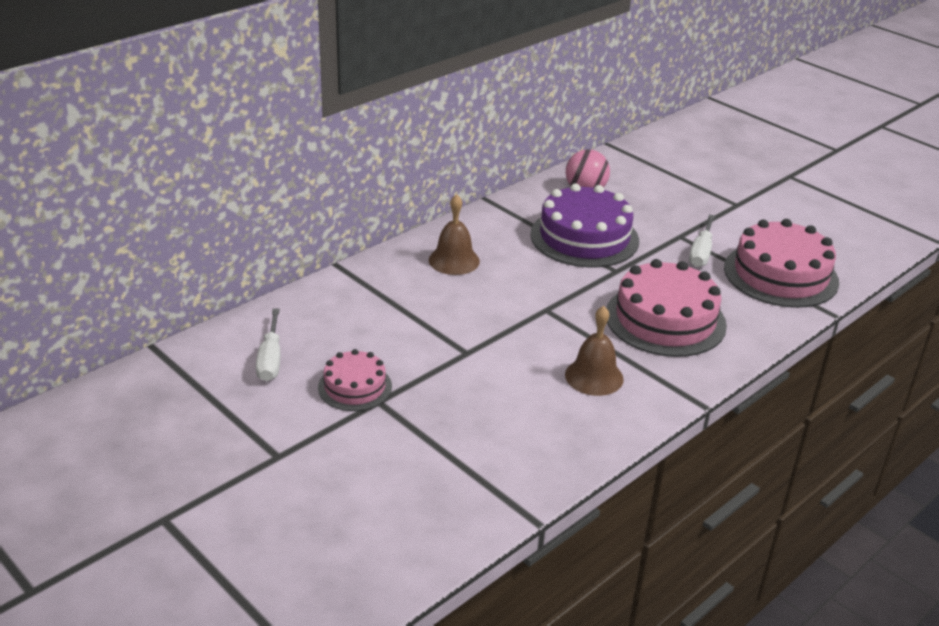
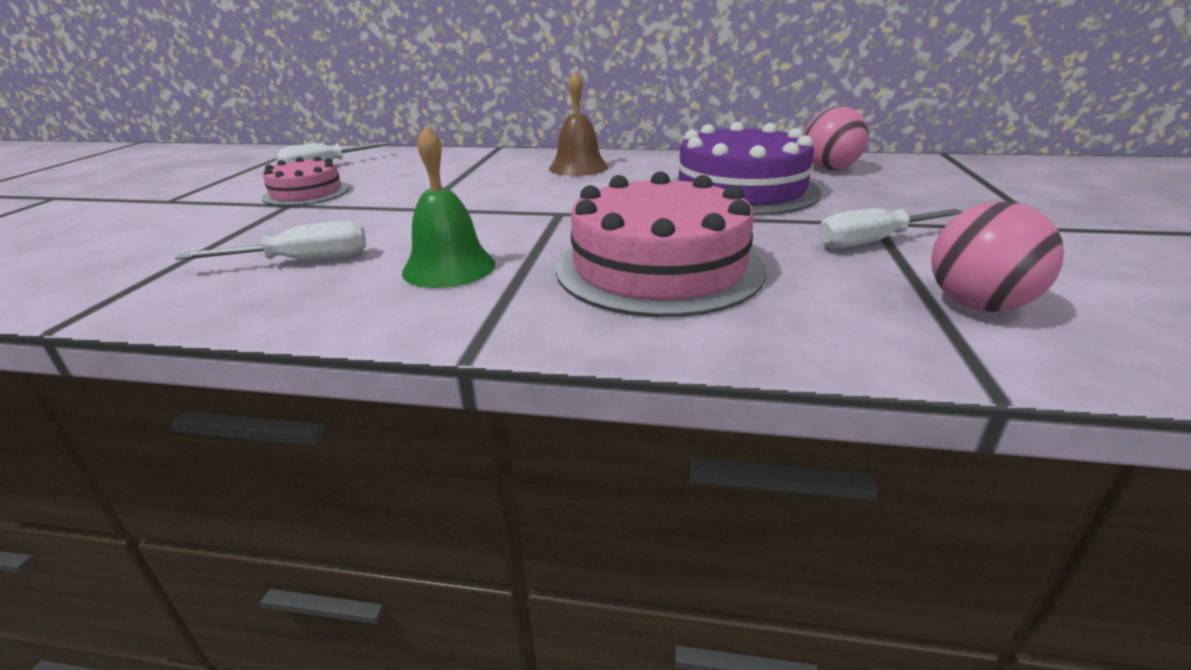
camera: 55 degrees right, 5 degrees down
(523, 421) = (302, 261): none -> white screwdriver
(594, 376) = (449, 267): brown bell -> green bell
(780, 275) = (977, 305): pink cake -> pink ball

